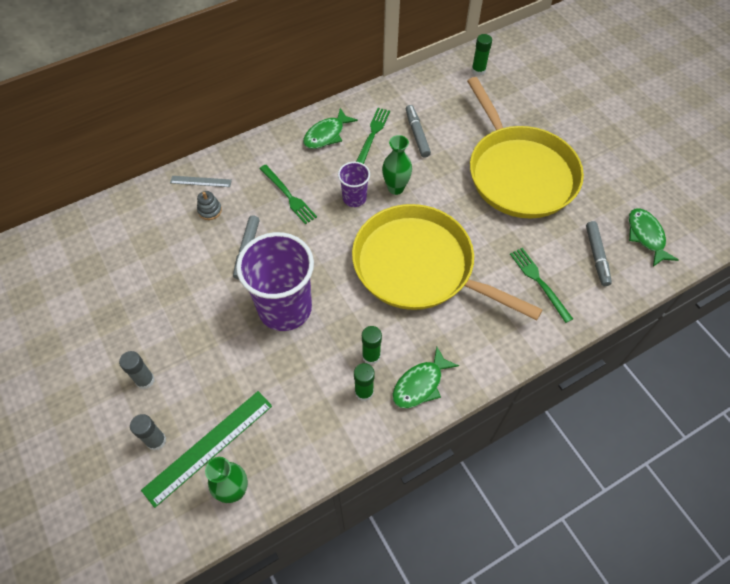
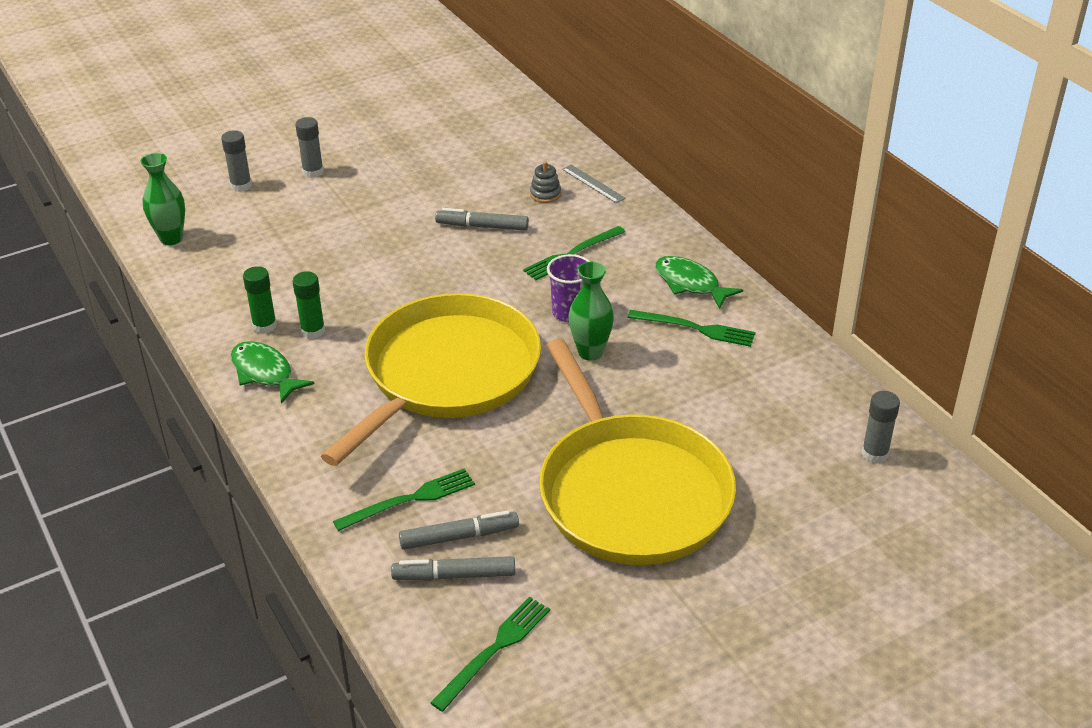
camera: 90 degrees right, 20 degrees down
(201, 181) = (593, 184): grey ruler -> grey ruler turned 45 degrees counterclockwise
(208, 447) = (225, 218): green ruler -> none
(285, 308) = (392, 260): purple cup -> none
(417, 134) = (704, 375): grey marker -> grey marker (459, 537)
(478, 70) = (875, 454): green glue stick -> grey glue stick
(519, 173) = (630, 492): yellow pan -> yellow pan turned 90 degrees counterclockwise
(646, 236) = (494, 651): green fish -> green fork

